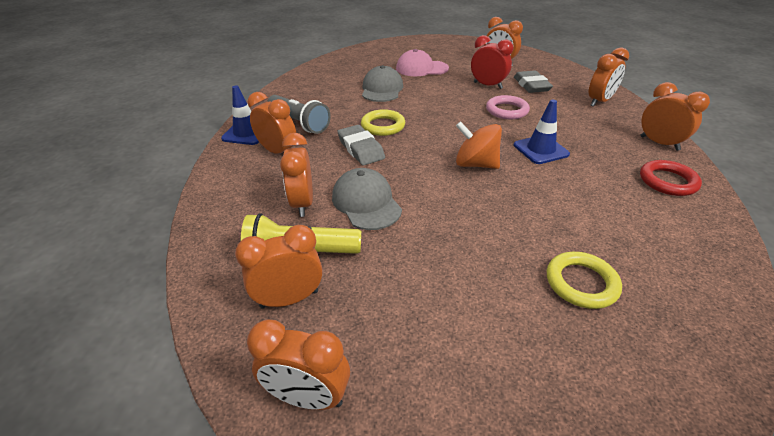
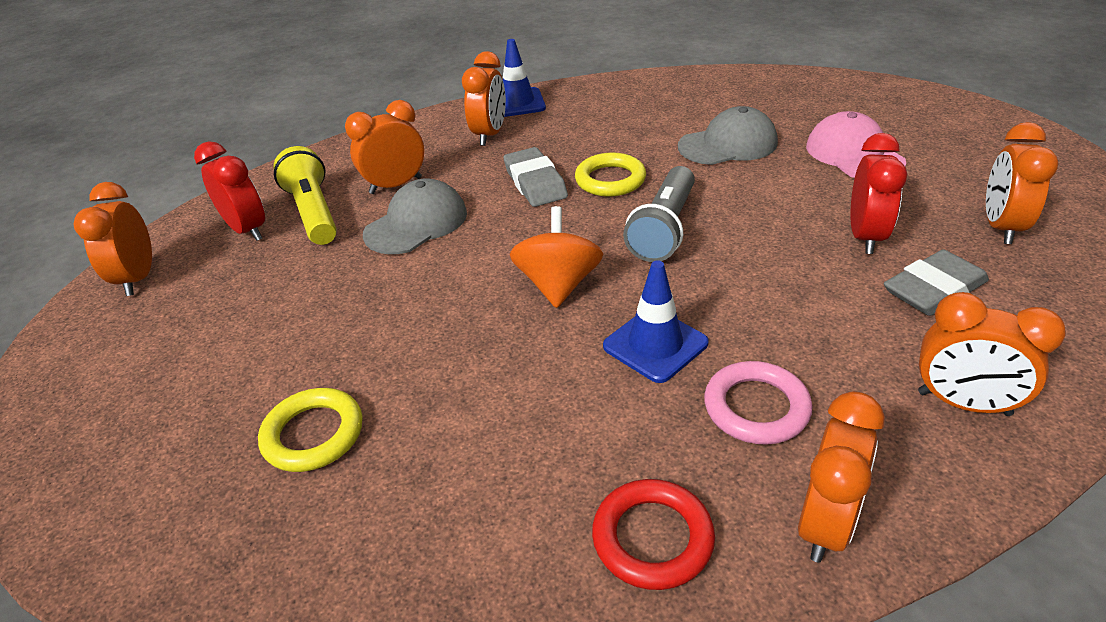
camera: 70 degrees right, 0 degrees up
(289, 299) = (247, 230): orange clock -> red clock
(299, 123) = (568, 122): grey flashlight -> grey flashlight (664, 229)
(360, 149) = (535, 183): grey eraser -> grey eraser turned 60 degrees counterclockwise
(507, 110) = (776, 280): pink ring -> pink ring (756, 407)

